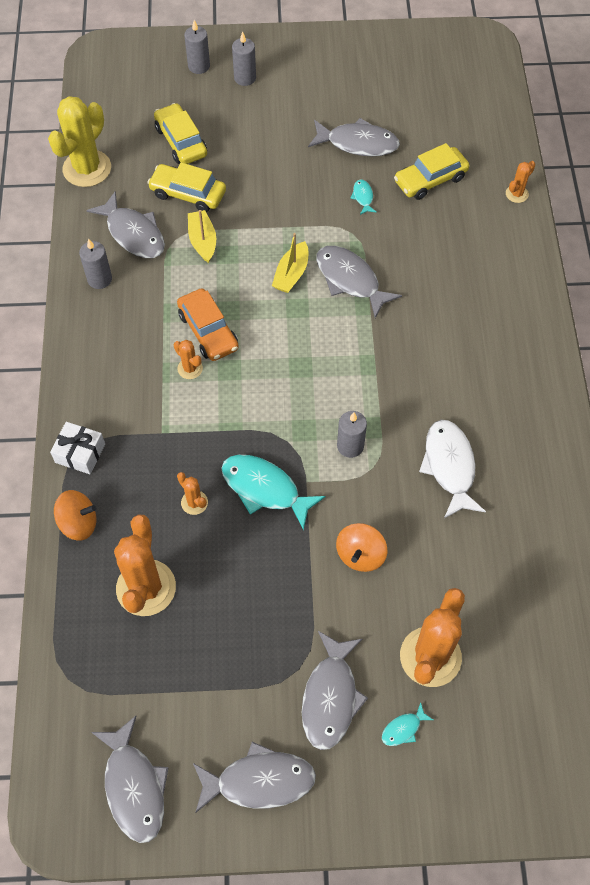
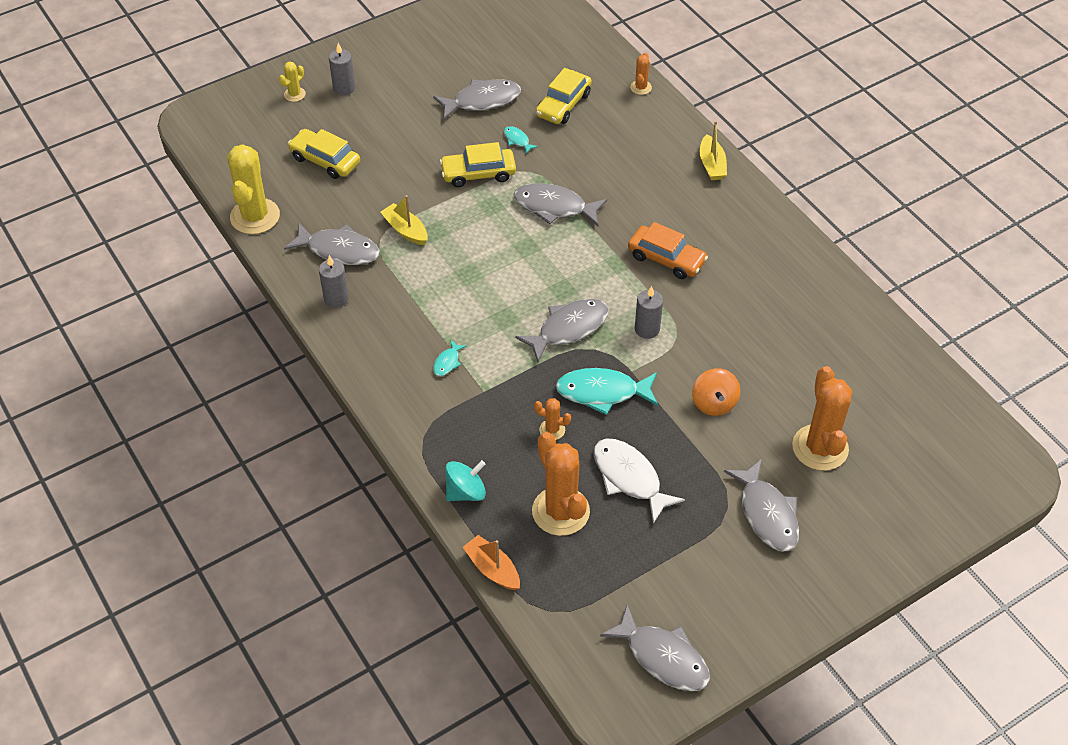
camera: 30 degrees left, 10 degrees down
(49, 611) = (492, 569): none -> orange boat
(78, 523) = (466, 492): orange spinning top -> turquoise spinning top
(80, 453) = (425, 439): white gift -> none
(188, 194) = (364, 199): yellow car -> yellow car (478, 173)
(190, 368) = (470, 332): orange cactus -> none
(199, 66) = (294, 94): grey candle -> yellow cactus
(208, 331) = (464, 297): orange car -> orange car (666, 259)
(259, 781) = (757, 600): grey fish -> grey fish (568, 329)
(291, 274) = (502, 223): yellow boat -> yellow boat (712, 165)
(403, 729) = (837, 507): turquoise fish -> turquoise fish (447, 362)
(449, 466) = (735, 308): white fish -> white fish (629, 478)

